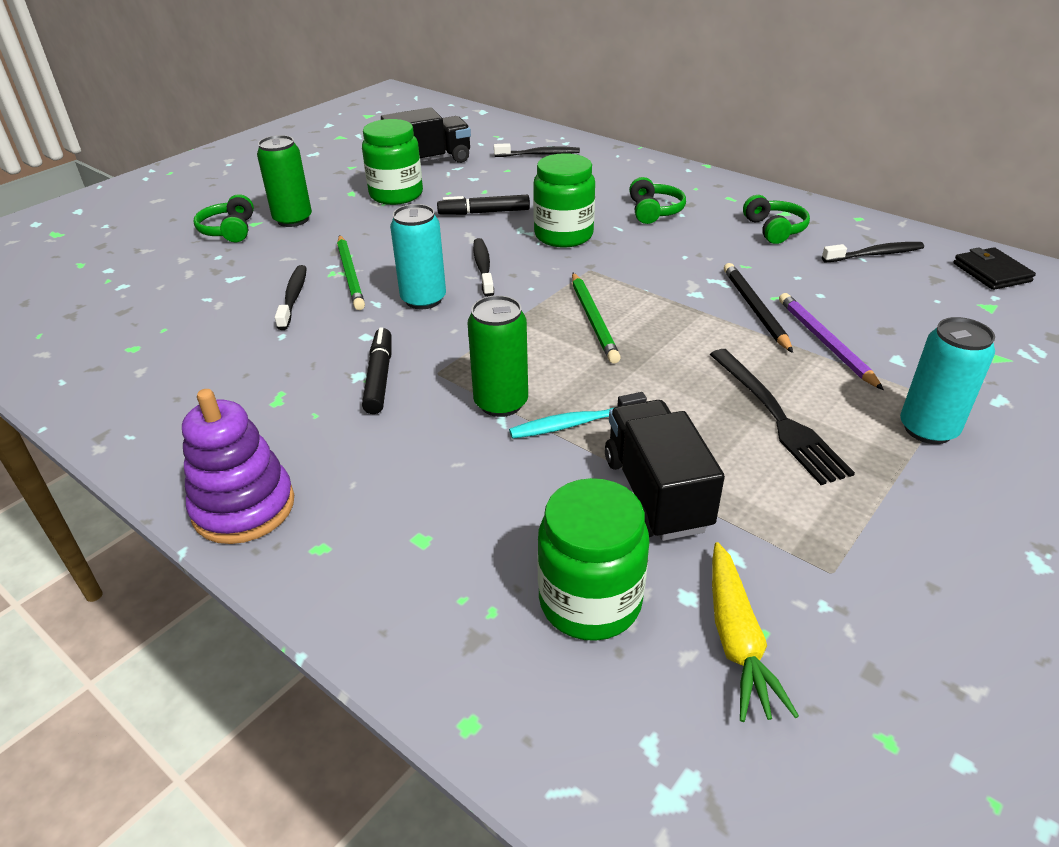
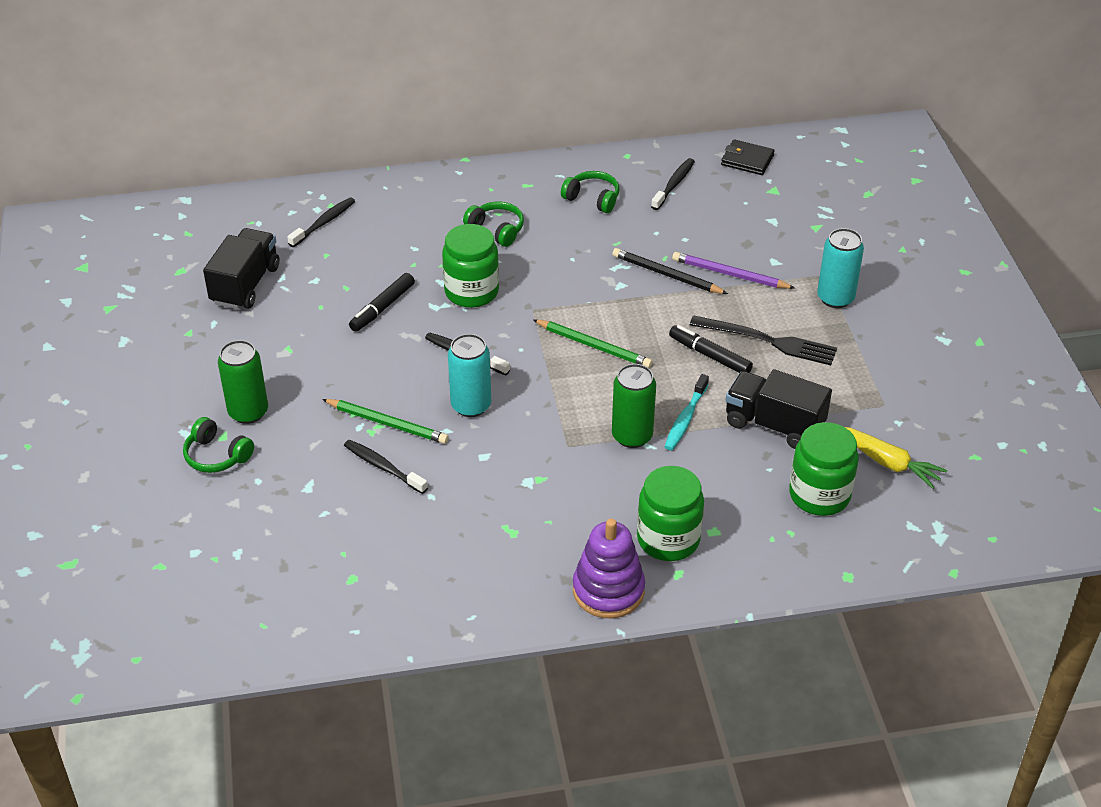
camera: 50 degrees left, 5 degrees up
(379, 377) = (542, 473): black marker -> black marker (709, 355)
(396, 195) = (284, 335): green jar -> green jar (668, 539)

